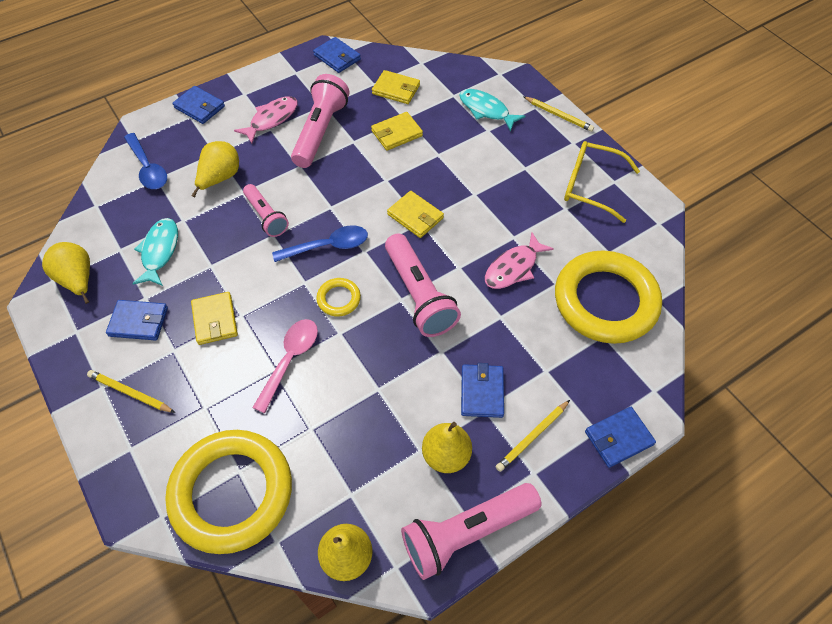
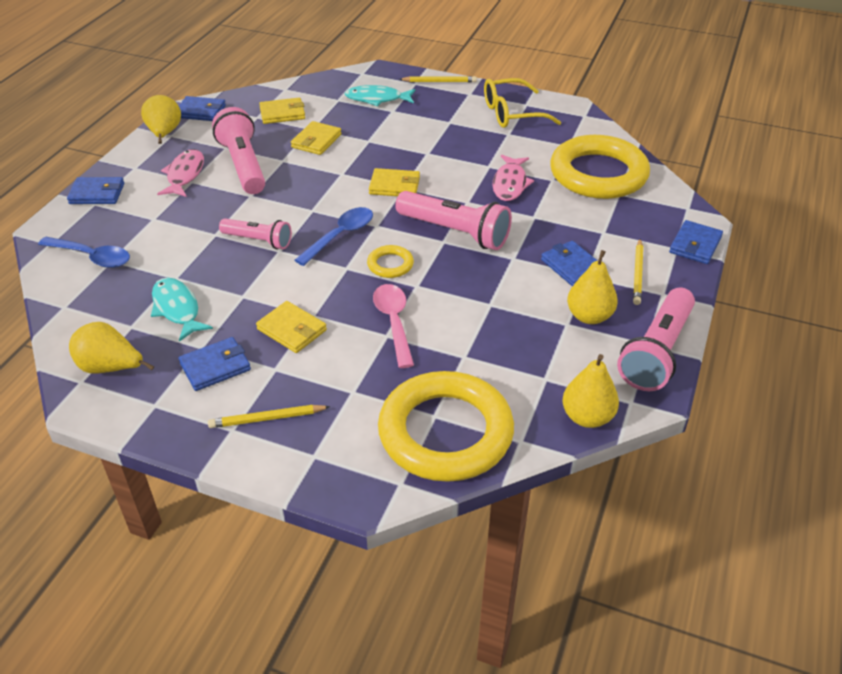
camera: 35 degrees left, 15 degrees down
(220, 178) = (180, 234): yellow pear -> yellow pear (164, 134)

